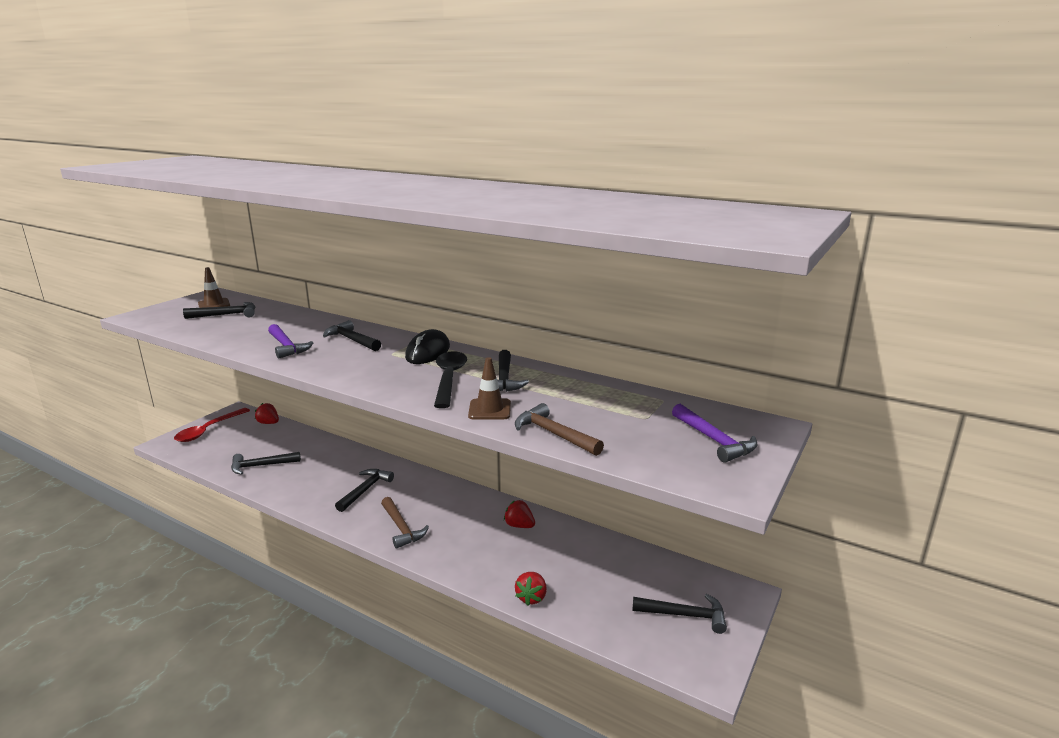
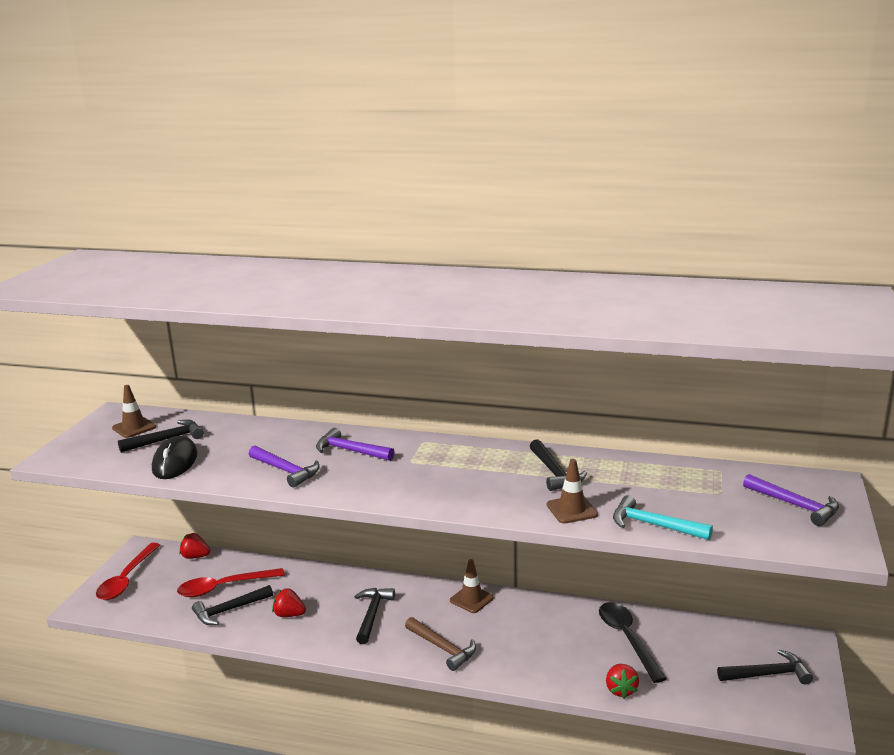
camera: 15 degrees left, 0 degrees up
(271, 448) = (224, 587): none -> red spoon
(352, 340) = (350, 451): black hammer -> purple hammer
(428, 352) = (447, 453): black mouse -> black mouse (175, 462)
(449, 379) = (500, 481): black spoon -> black spoon (627, 639)
(454, 493) = (471, 599): none -> brown traffic cone
(519, 525) = (561, 620): red strawberry -> red strawberry (289, 614)
(554, 434) = (654, 525): brown hammer -> turquoise hammer

